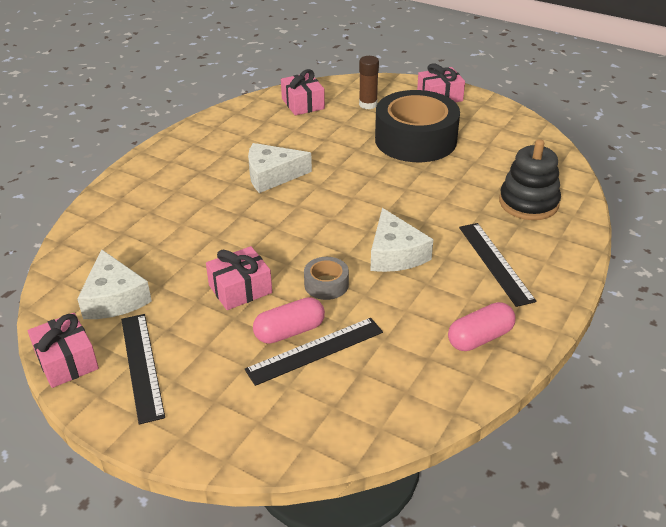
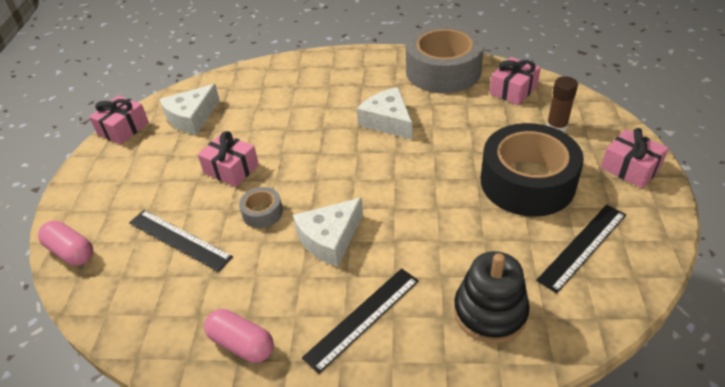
camera: 65 degrees right, 5 degrees up
(142, 366) = (130, 161): black ruler -> black ruler (582, 246)
(235, 124) = (443, 71): none -> grey tape
(289, 331) = (195, 216): pink capsule -> pink capsule (71, 252)

